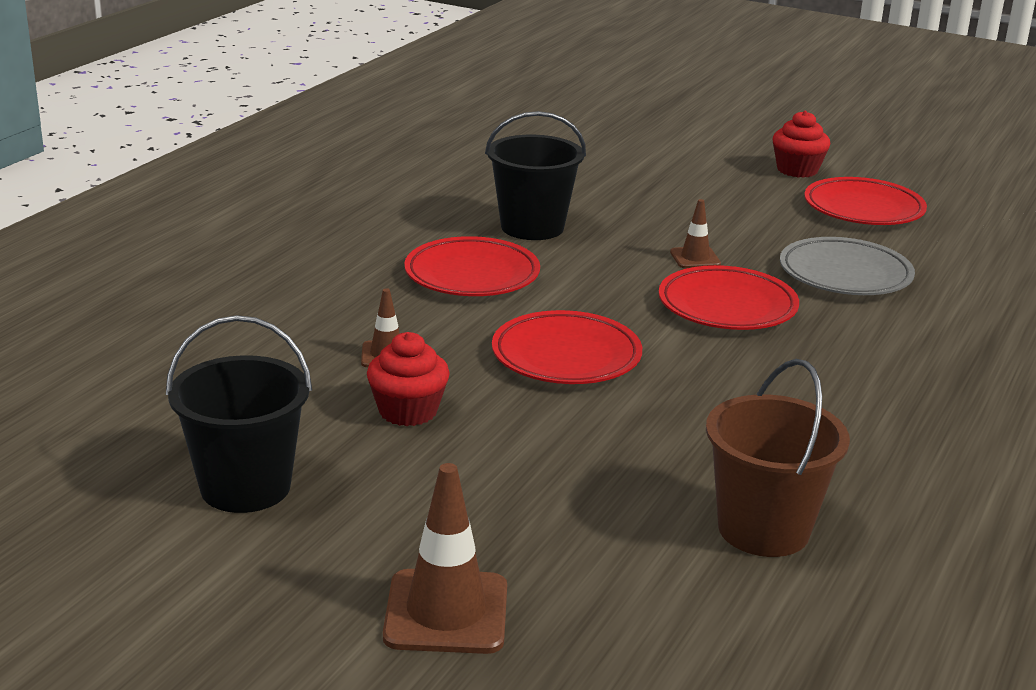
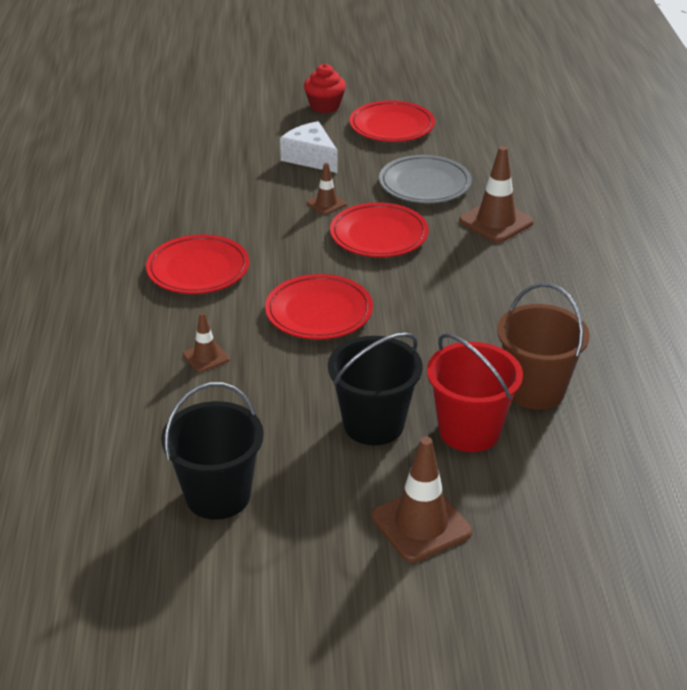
camera: 30 degrees left, 10 degrees up
(408, 411) = (262, 395): red cupcake -> none
(532, 227) = (199, 214): black bucket -> black bucket (373, 424)
(622, 539) = (469, 431): none -> red bucket
(724, 212) = (310, 158): none -> white cheese
(904, 337) = (496, 222): none -> brown traffic cone

